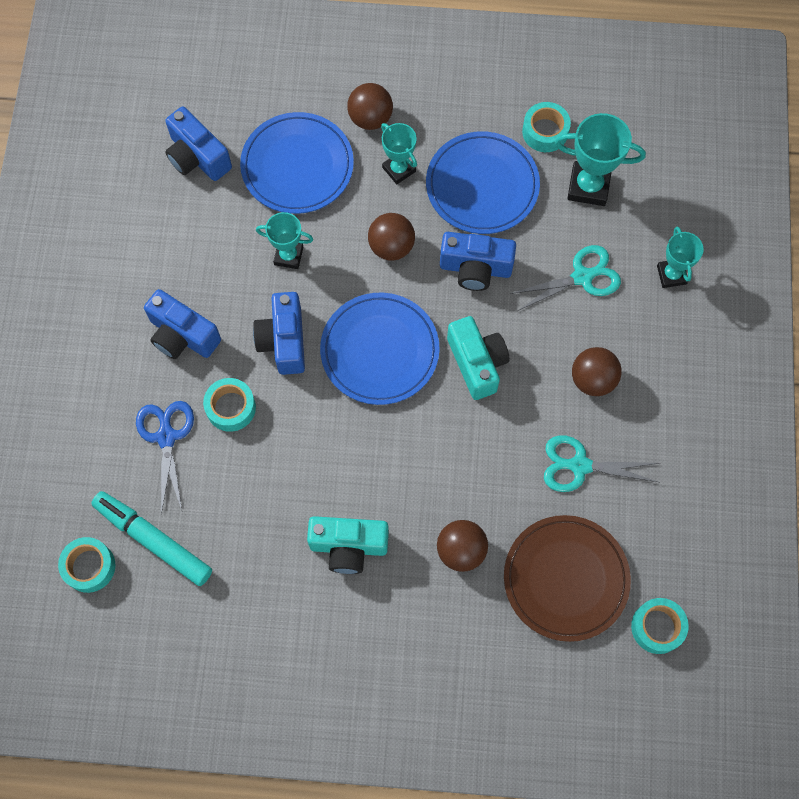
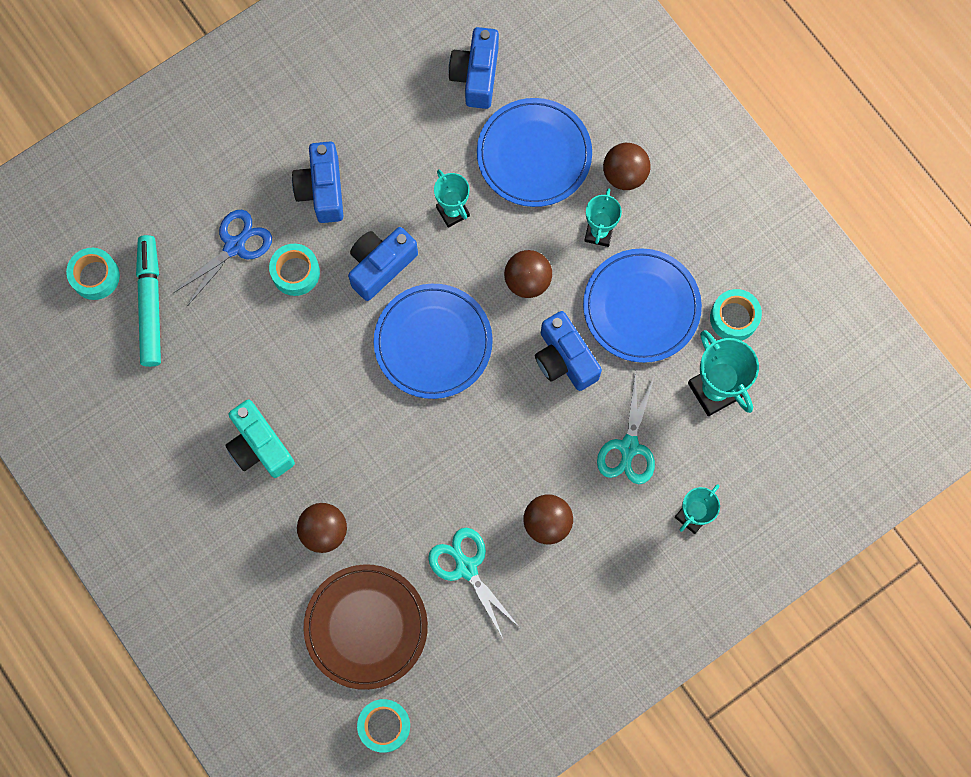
camera: 50 degrees right, 5 degrees up
(477, 363) = (485, 423): turquoise camera -> none
(582, 277) = (629, 447): turquoise scissors -> turquoise scissors turned 75 degrees clockwise

